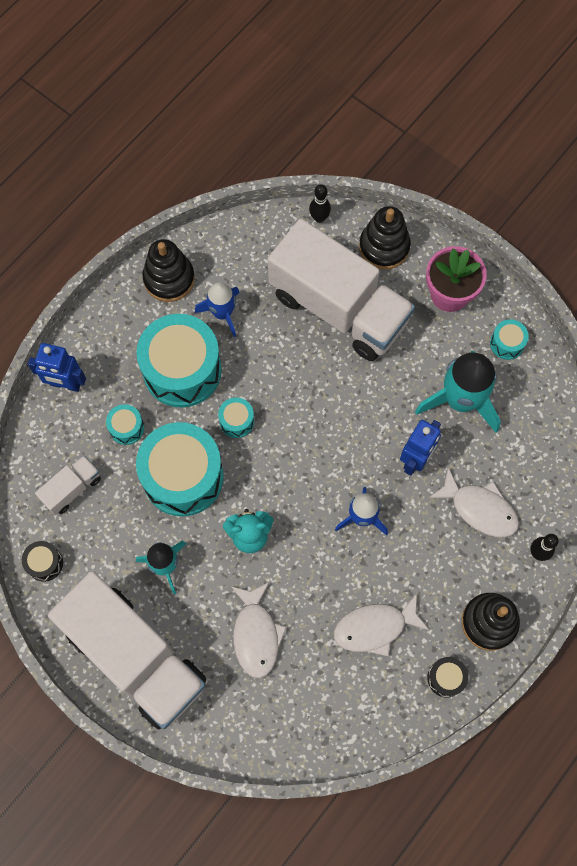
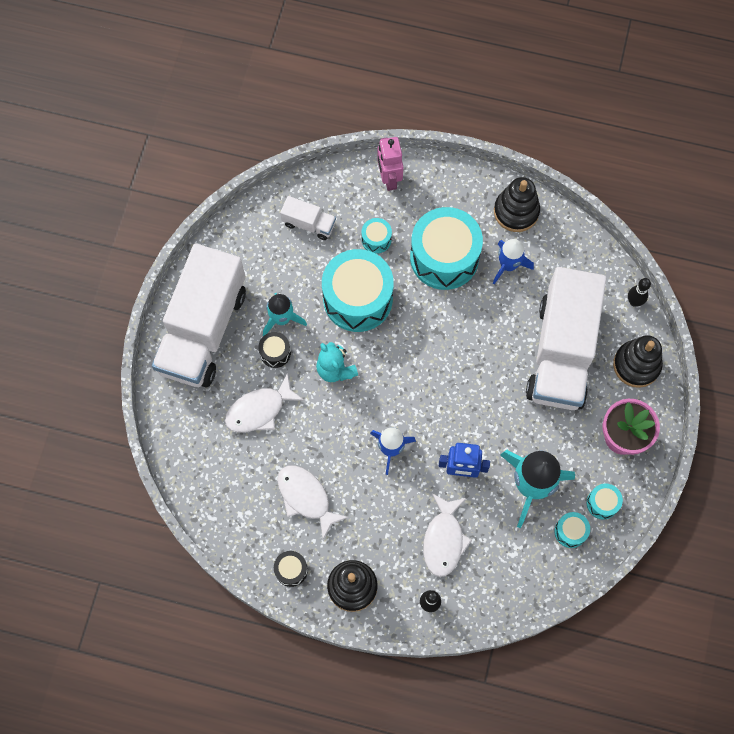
camera: 65 degrees right, 0 degrees up
(45, 563) = (243, 233): black drum -> black drum (275, 353)
(65, 384) = (389, 179): blue robot -> pink robot
(236, 421) = (423, 317): turquoise drum -> turquoise drum (570, 532)

